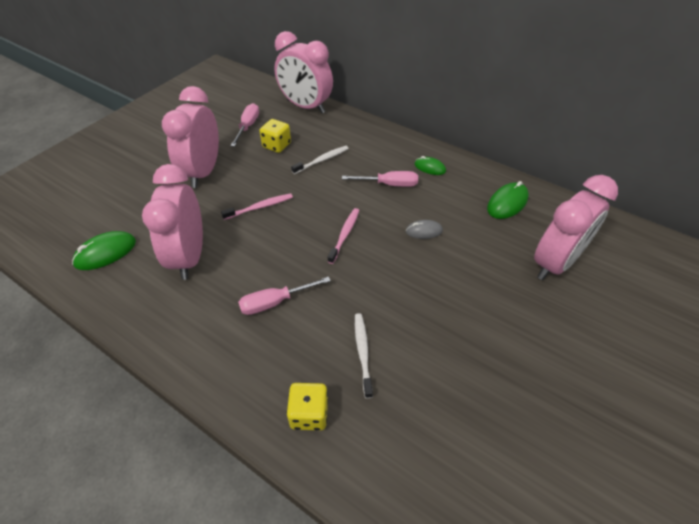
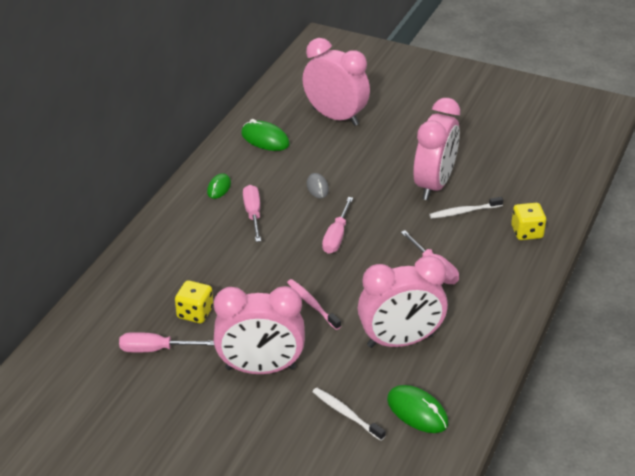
camera: 100 degrees left, 10 degrees down
(305, 106) = (101, 301): pink clock -> pink clock (434, 185)
(322, 160) = (219, 269): white toothbrush -> white toothbrush (346, 414)
(344, 234) = (336, 236): pink toothbrush -> pink screwdriver

